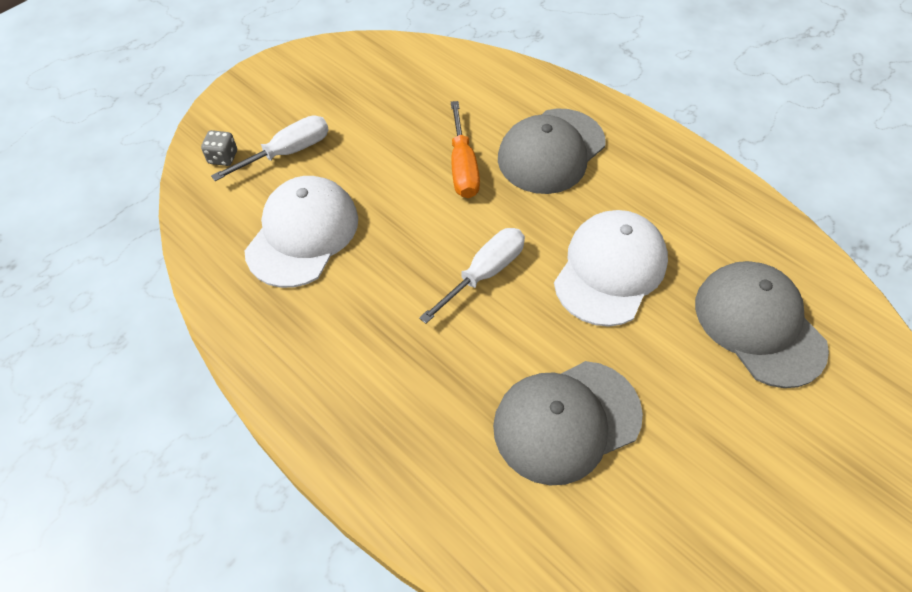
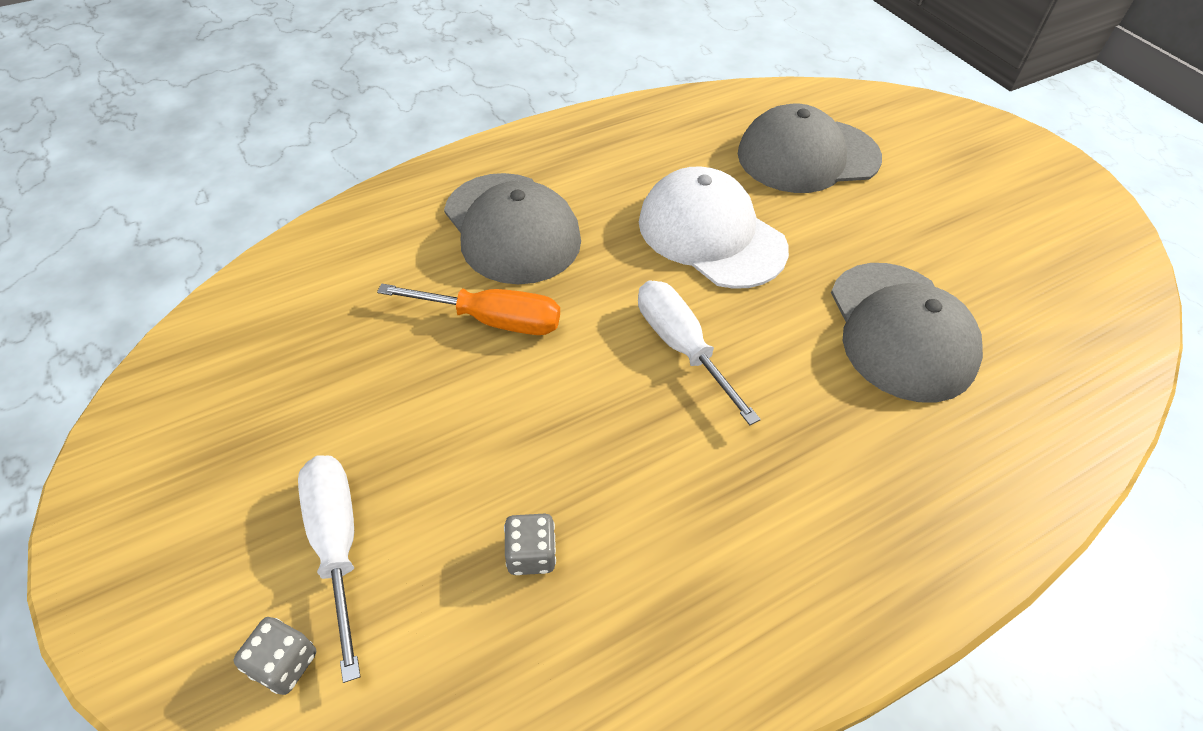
camera: 75 degrees left, 5 degrees down
(302, 234) = (531, 554): white cap -> grey dice

